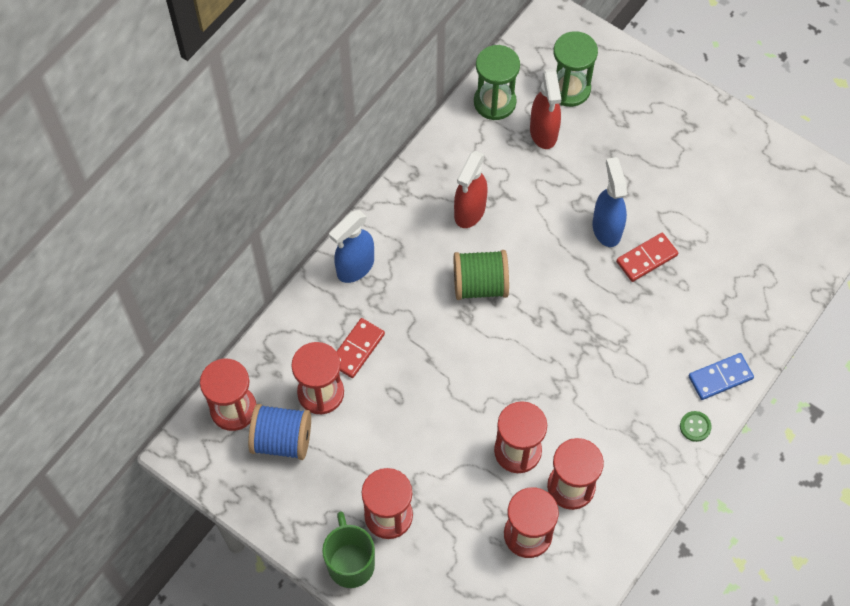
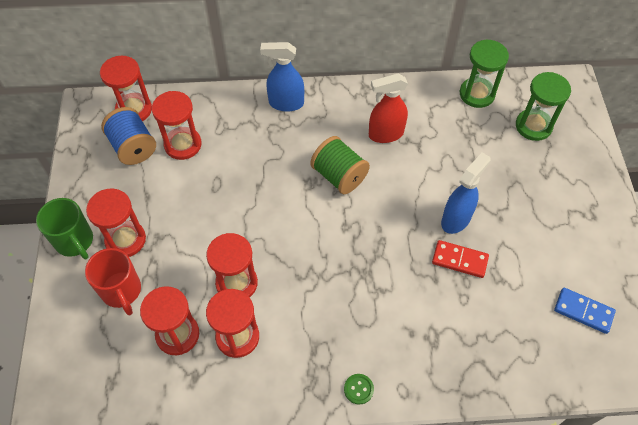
camera: 50 degrees right, 5 degrees down
(350, 562) = (75, 241): green mug -> green mug turned 105 degrees clockwise
(357, 349) = (230, 142): red domino -> none
(443, 554) = (122, 291): none -> red mug
(543, 132) = (486, 134): red spray bottle -> none
(720, 378) = (415, 378): blue domino -> blue domino (583, 311)

